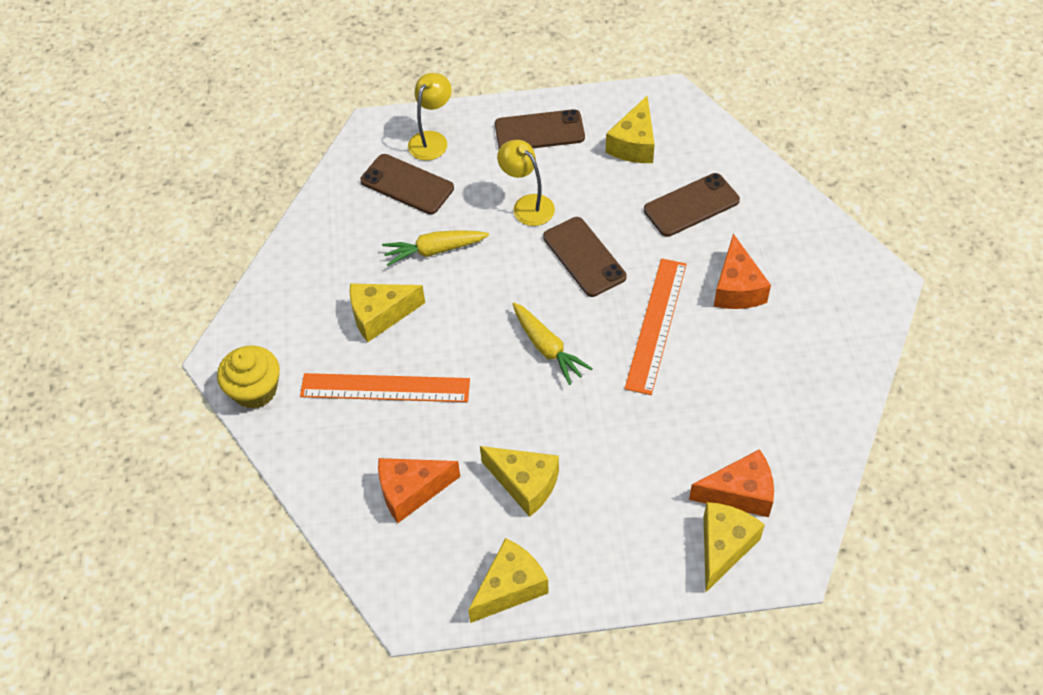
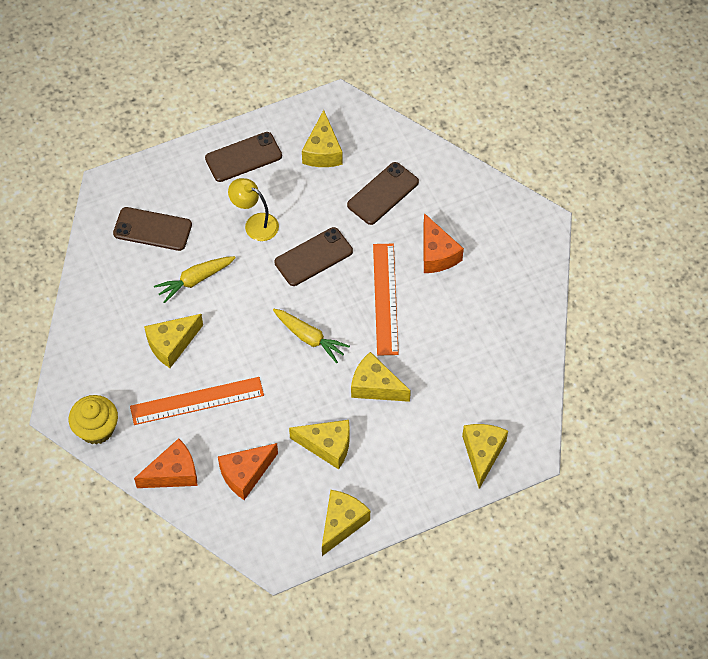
camera: 20 degrees left, 5 degrees up
(432, 139) = (158, 185): yellow lamp -> none
(584, 257) = (313, 257): brown phone -> brown phone turned 75 degrees counterclockwise
(610, 426) = (375, 386): none -> yellow cheese
(740, 493) = (483, 412): orange cheese -> orange cheese (173, 473)

